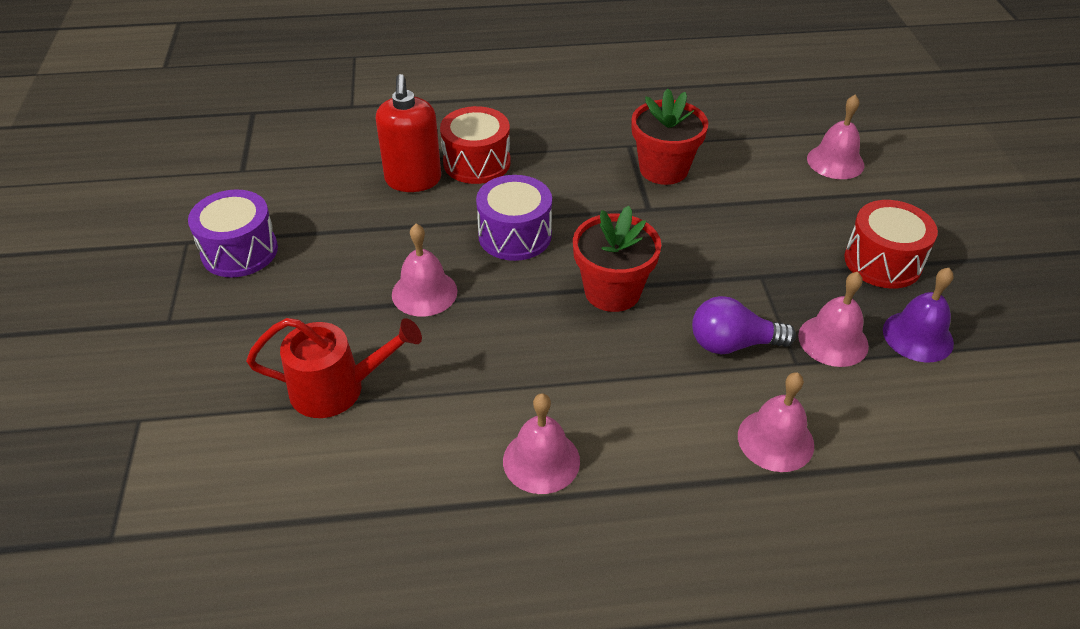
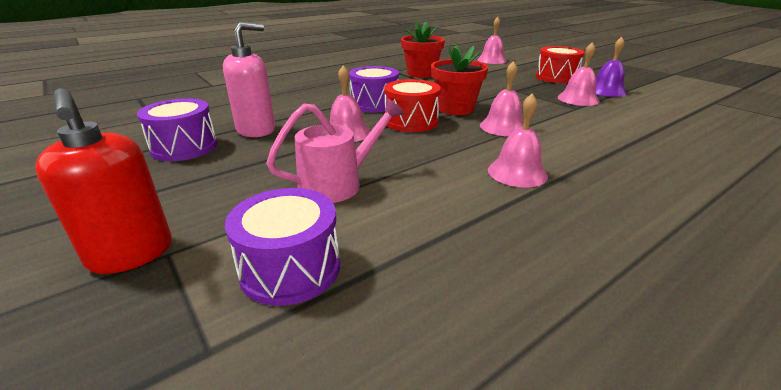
camera: 30 degrees left, 15 degrees down
(213, 487) = (290, 268): none -> purple drum
(331, 244) = (256, 130): none -> pink soap dispenser
(338, 388) = (338, 183): red watering can -> pink watering can
(413, 180) = (285, 99): red soap dispenser -> red soap dispenser (131, 254)
(477, 162) = (318, 88): red drum -> red drum (411, 121)
(733, 344) = (539, 110): purple light bulb -> none
(775, 440) = (612, 131): pink bell -> pink bell (503, 127)

